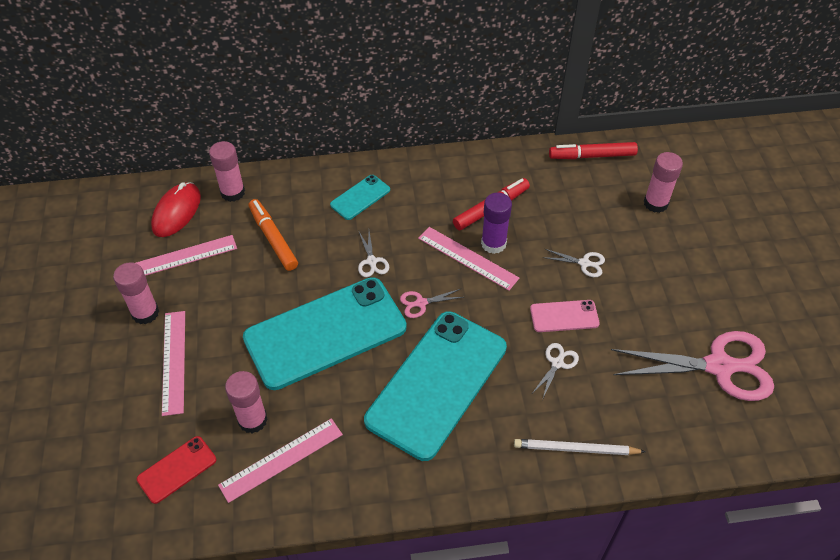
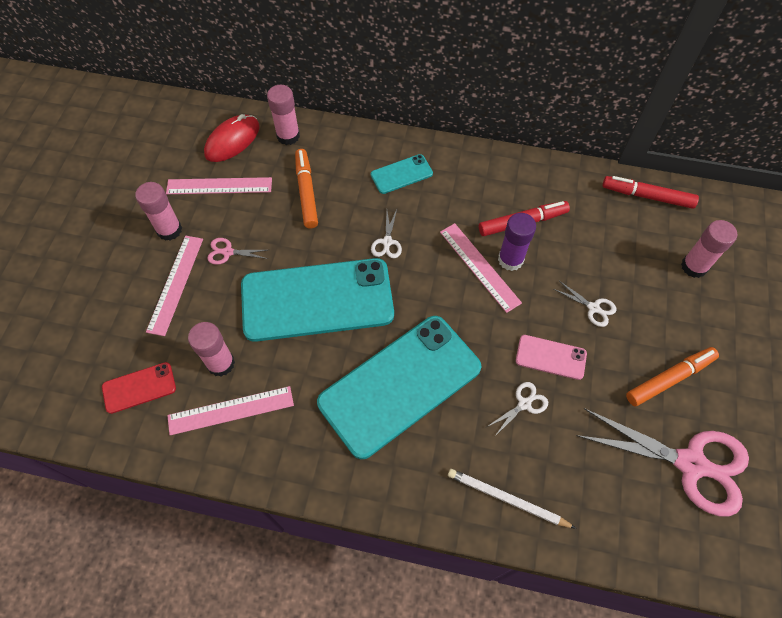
camera: 20 degrees right, 10 degrees up
(421, 303) = (417, 299): pink scissors -> pink scissors (228, 252)
(673, 302) = (669, 379): none -> orange marker

